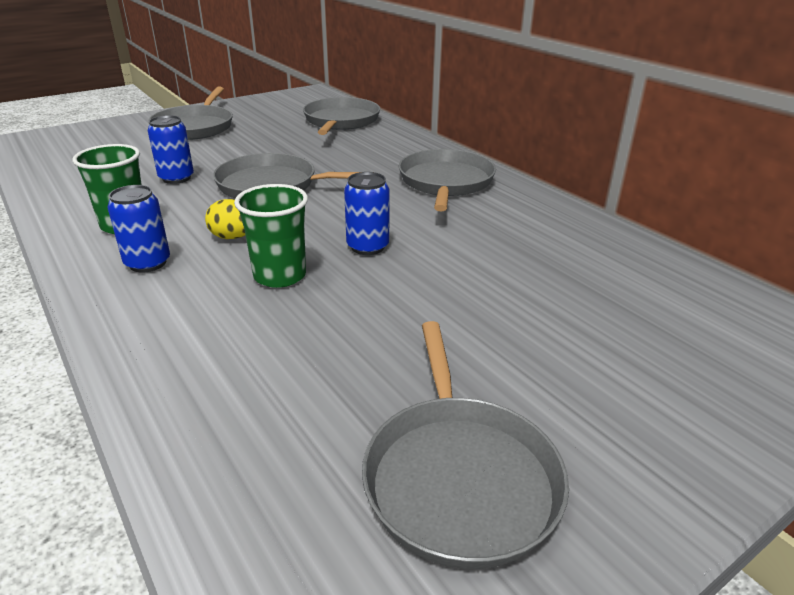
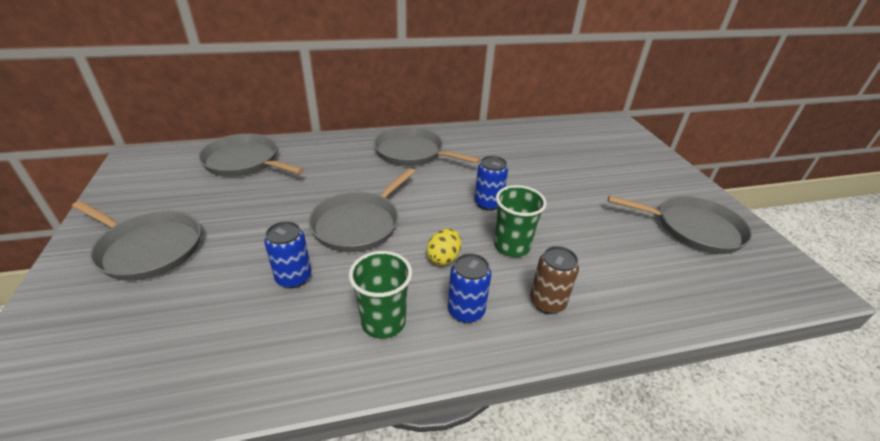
camera: 70 degrees left, 5 degrees up
(174, 314) = (547, 302): none -> brown can

